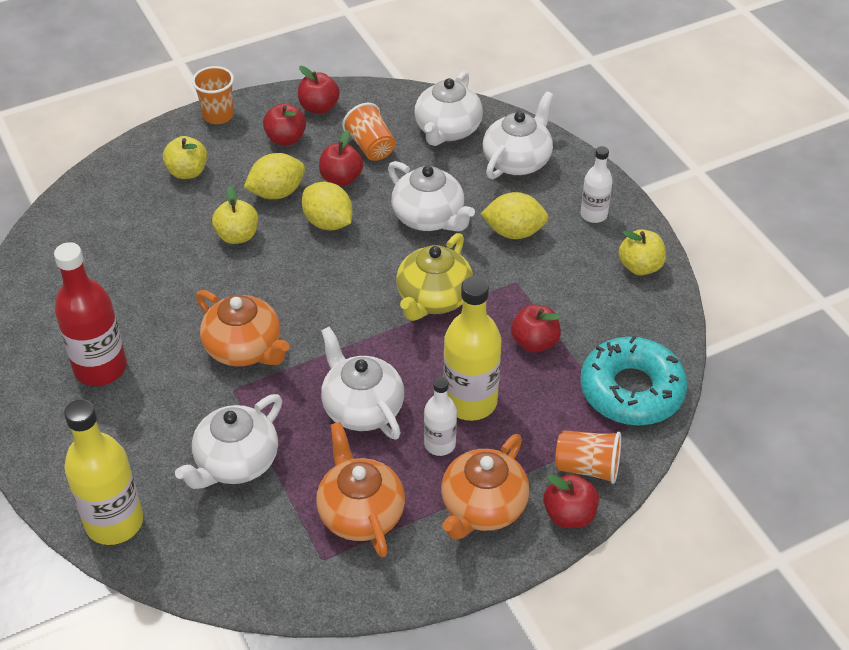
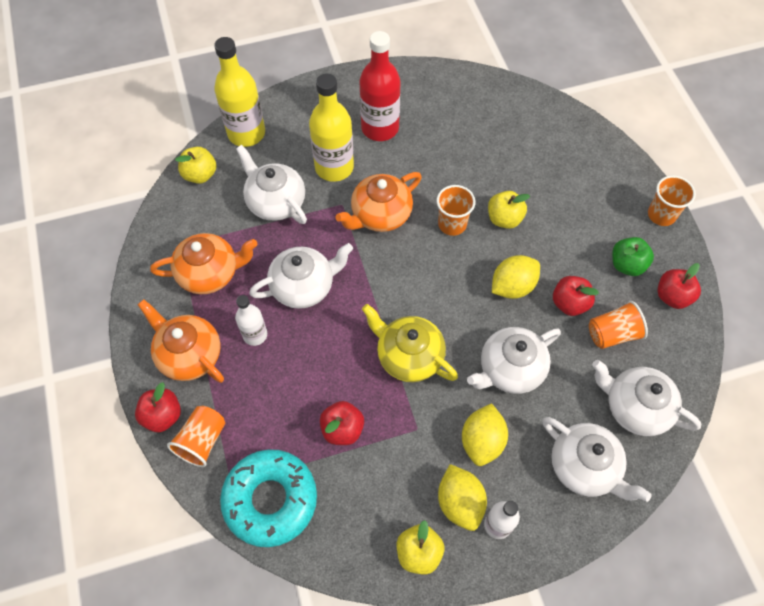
camera: 100 degrees right, 15 degrees up
(187, 172) = (586, 188): yellow apple -> yellow apple (200, 175)
(251, 280) = (452, 224): none -> orange cup
(277, 193) = (554, 251): yellow lemon -> yellow lemon (460, 502)
(286, 139) = (627, 265): red apple -> green apple
(470, 401) = (291, 364): yellow bottle -> yellow bottle (334, 167)

